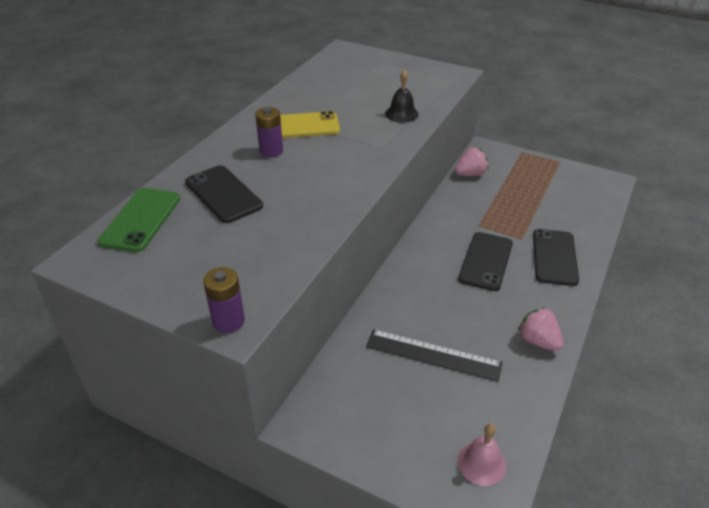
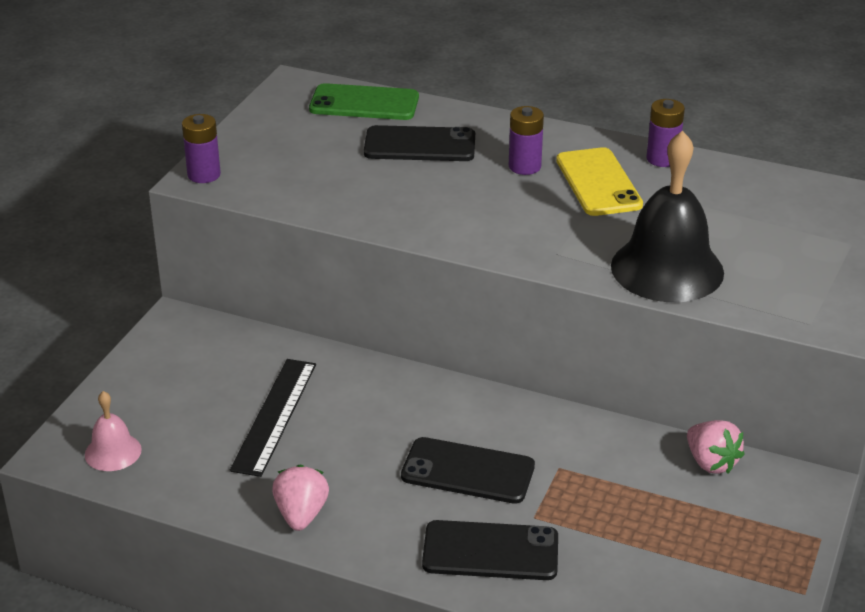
camera: 85 degrees right, 5 degrees down
(223, 194) = (420, 145): black phone -> black phone turned 45 degrees clockwise
(278, 102) = (662, 159): none -> purple battery
(401, 114) = (667, 269): black bell -> black bell, size x2.01
(538, 341) = (301, 514): pink strawberry -> pink strawberry turned 45 degrees counterclockwise

